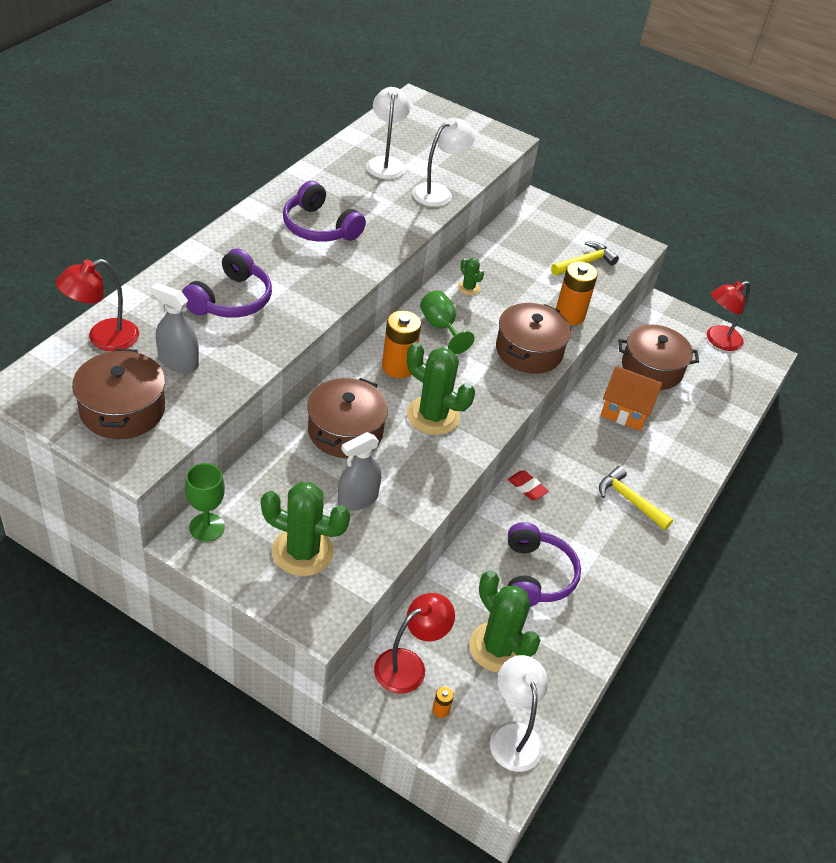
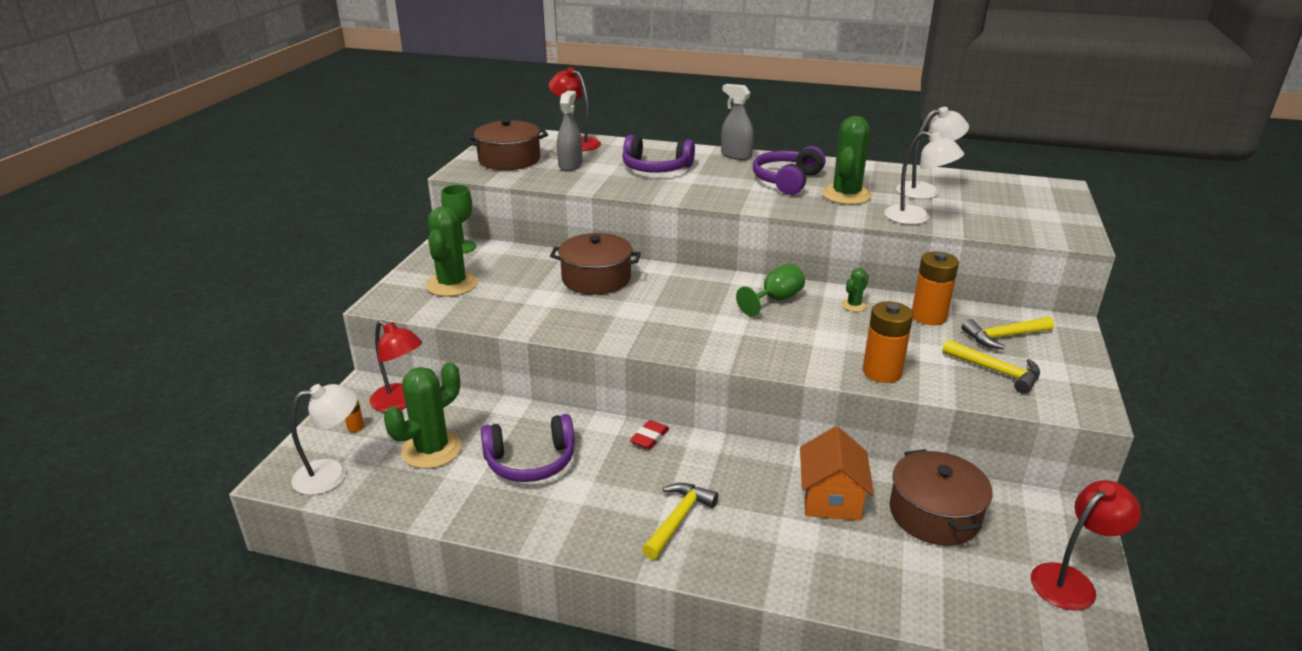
camera: 80 degrees right, 15 degrees down
(358, 499) = (520, 297): grey spray bottle -> grey spray bottle (736, 155)
(398, 367) = (697, 288): orange battery -> orange battery (928, 316)
(433, 416) = (646, 314): green cactus -> green cactus (846, 195)
(529, 351) = (791, 353): brown pot -> none
(542, 238) = (1003, 337): none -> yellow hammer
(718, 341) = (1071, 581): red lamp -> red lamp turned 105 degrees clockwise

